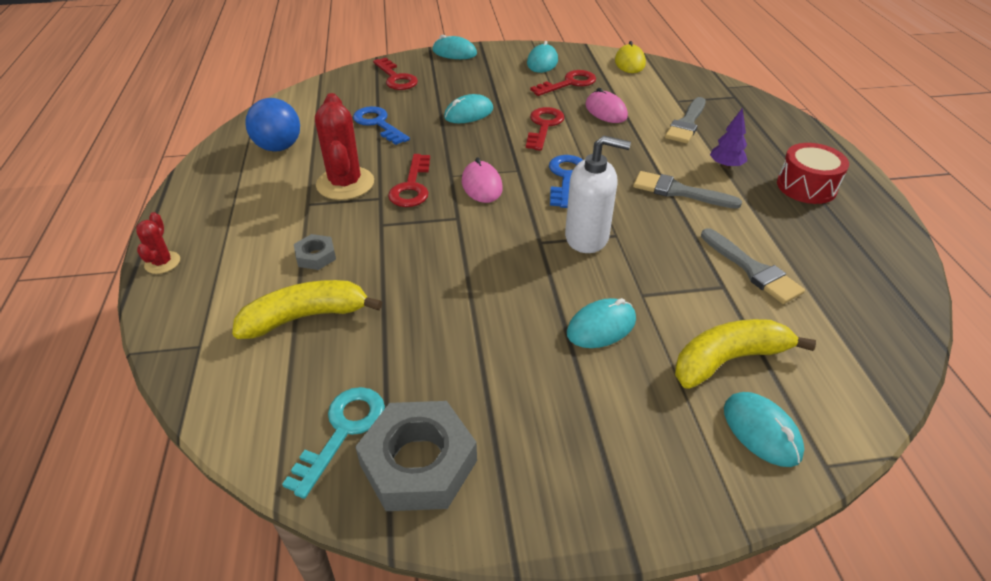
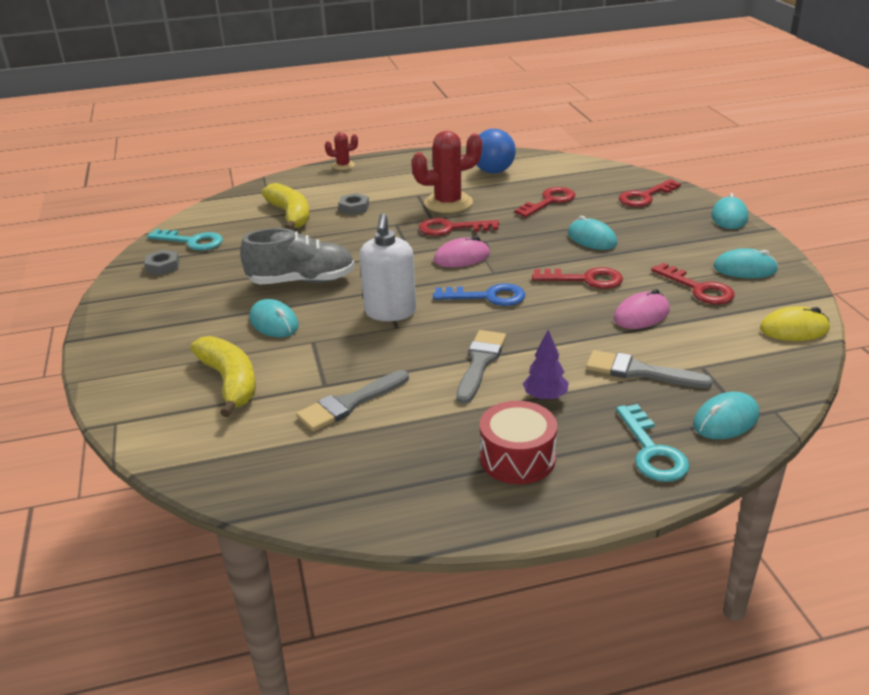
camera: 85 degrees right, 10 degrees down
(378, 124) = (549, 201): blue key -> red key
(418, 463) = (163, 266): grey nut -> grey nut, size x0.49
(505, 303) = (302, 281): none -> grey shoe
(761, 431) = (154, 394): turquoise mouse -> turquoise mouse (725, 420)
(782, 133) = (652, 451): none -> turquoise key

